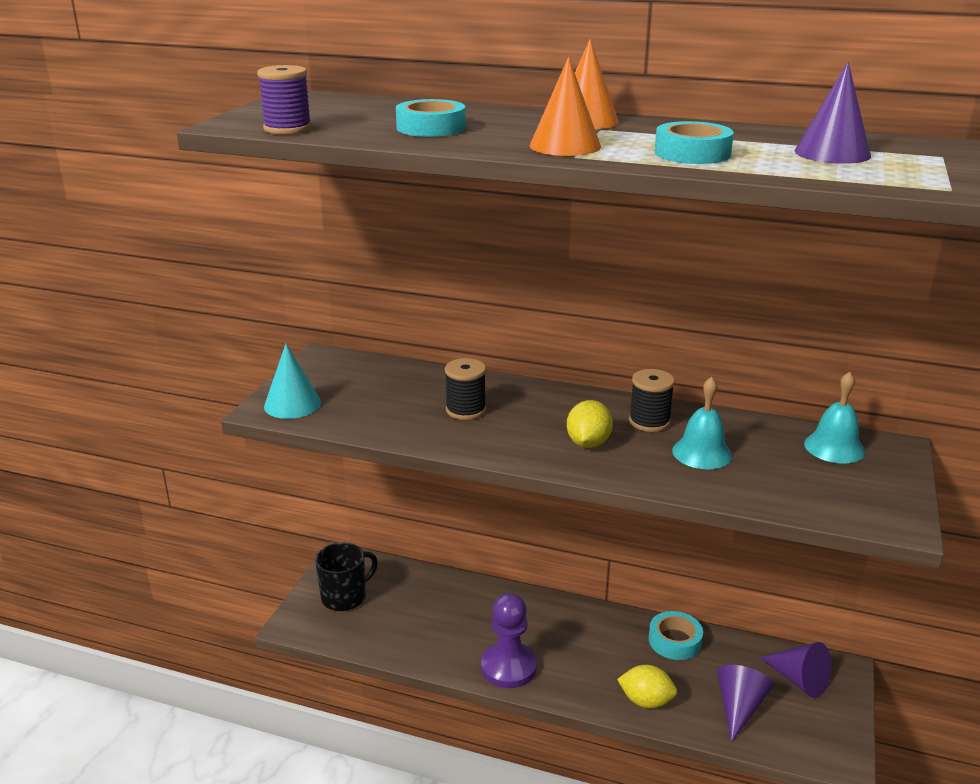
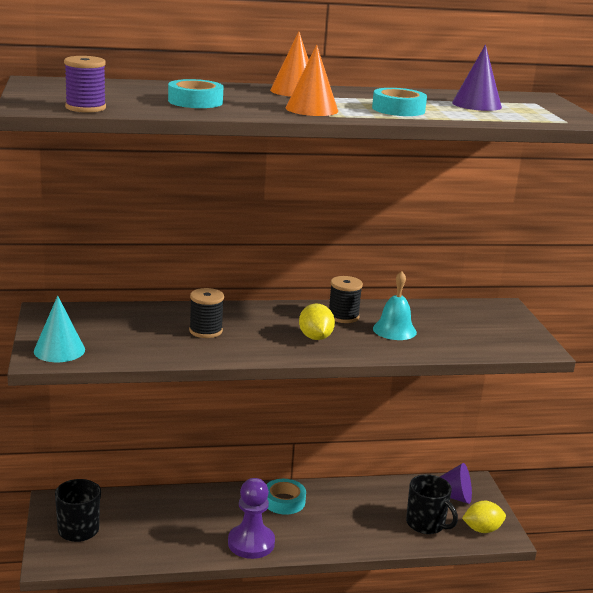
camera: 30 degrees left, 5 degrees down
(646, 701) = (363, 537): yellow lemon -> yellow lemon (482, 529)
(674, 641) = (357, 493): turquoise tape -> turquoise tape (284, 501)
(739, 708) = (426, 524): purple cone -> black mug
(834, 447) = (470, 312): turquoise bell -> none

